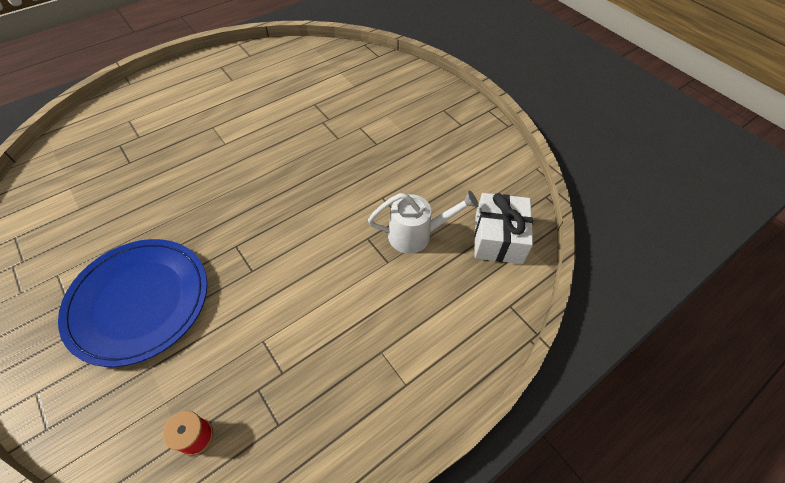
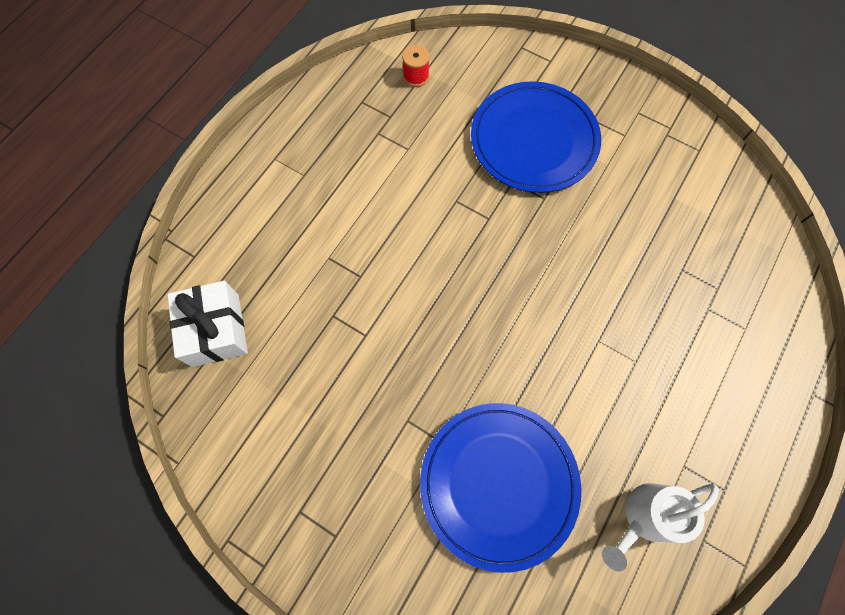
camera: 160 degrees right, 15 degrees up
(338, 102) = (498, 484): none -> blue plate
(416, 235) = (309, 300): white watering can -> white watering can (645, 517)

